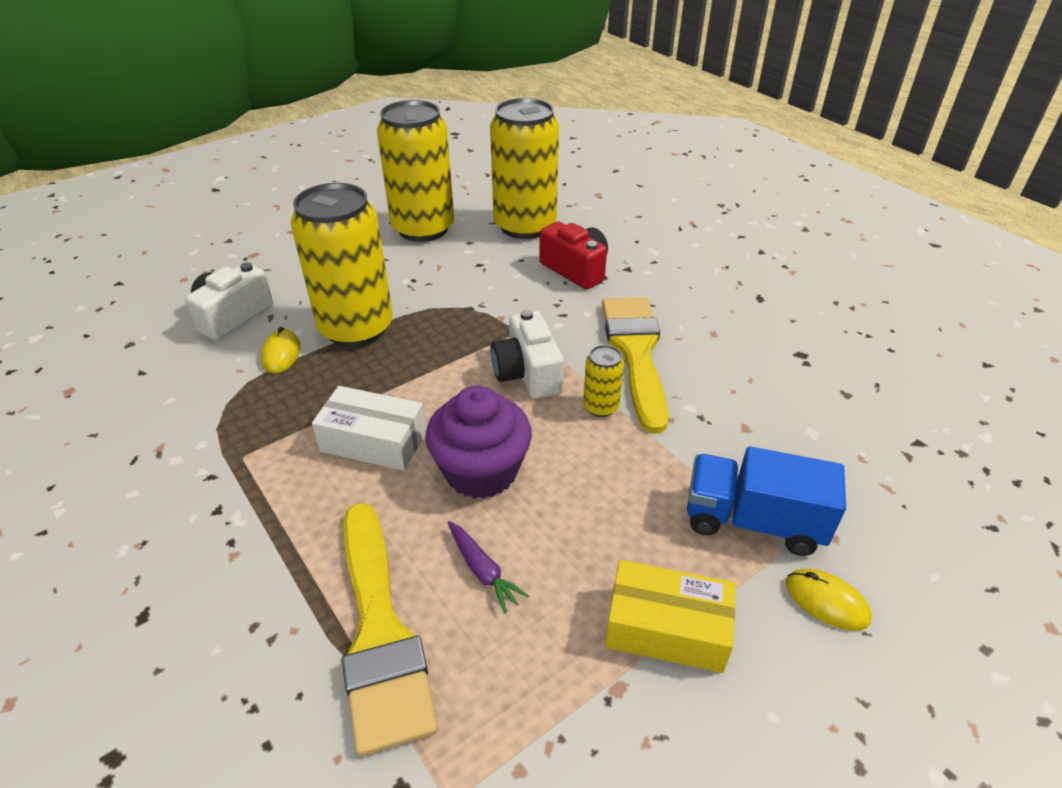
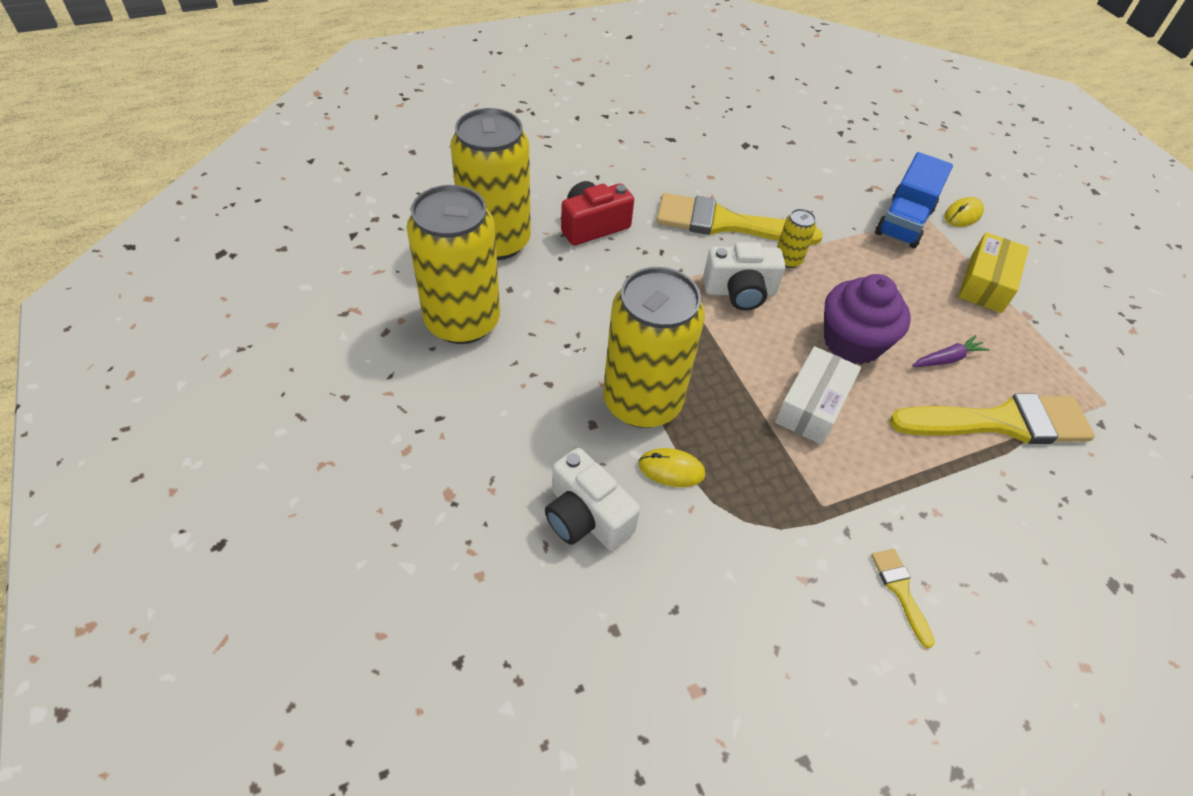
camera: 80 degrees left, 10 degrees up
(137, 521) = (900, 590): none -> yellow brush

